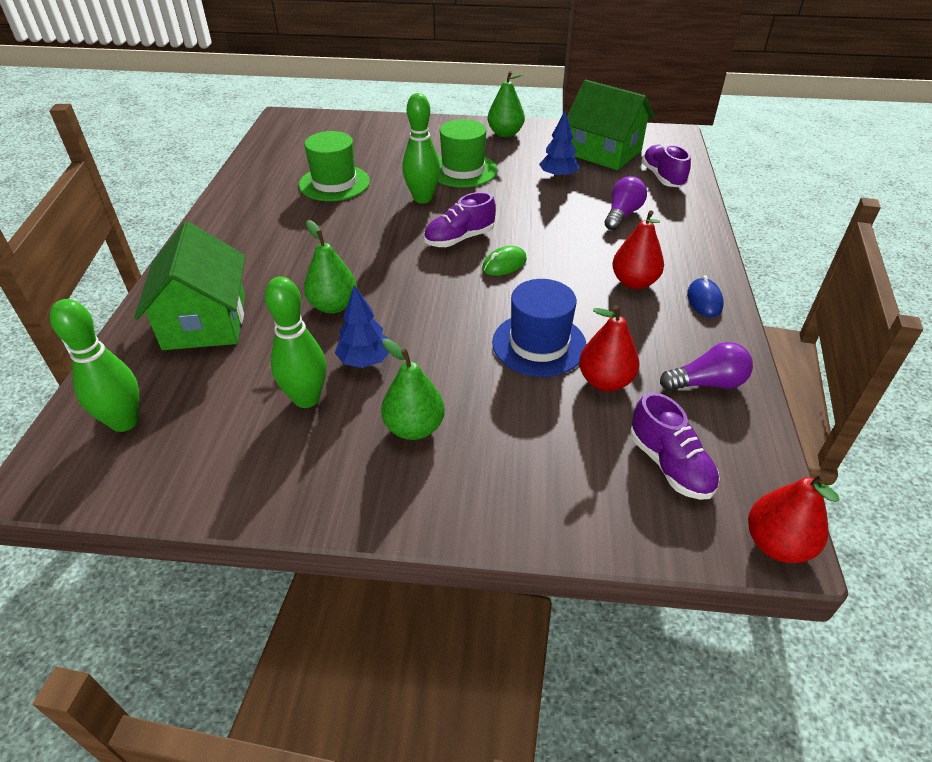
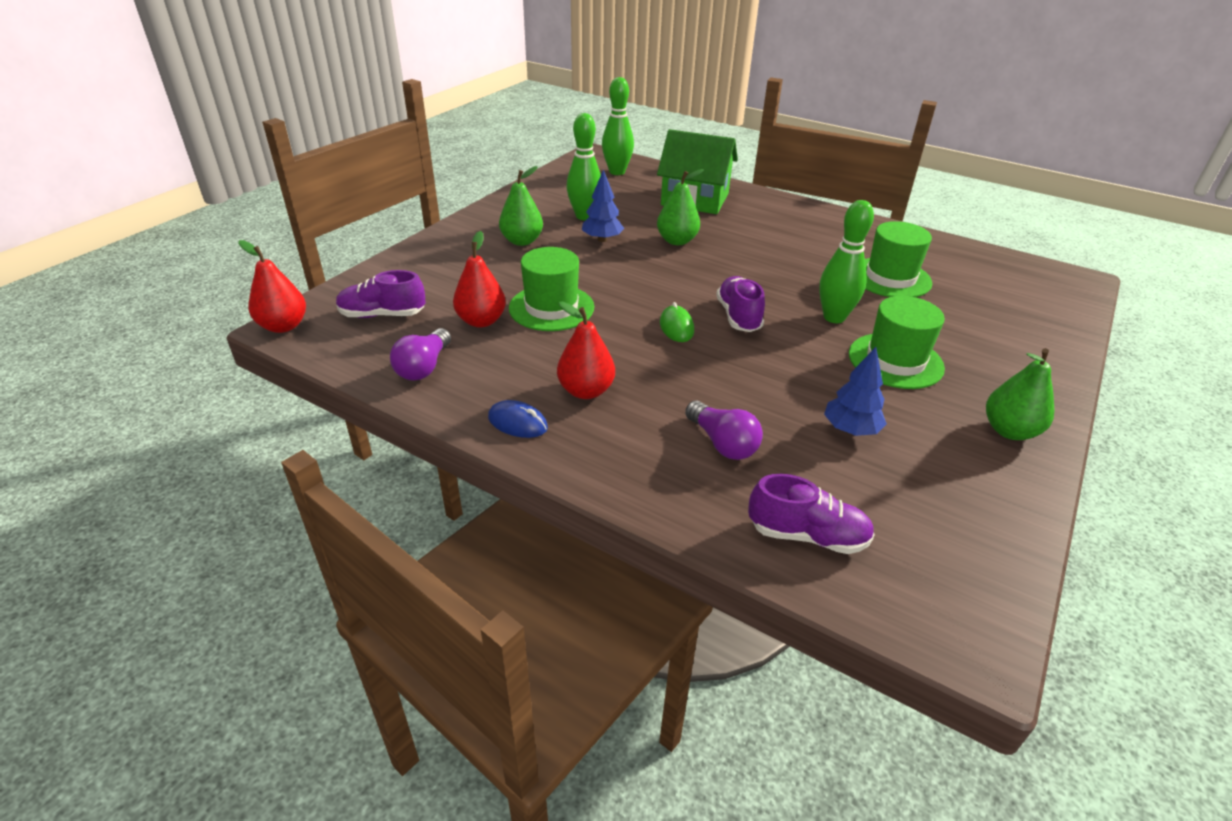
camera: 115 degrees right, 5 degrees down
(539, 344) = (551, 307): blue hat -> green hat
(604, 152) = (917, 509): green house -> none

